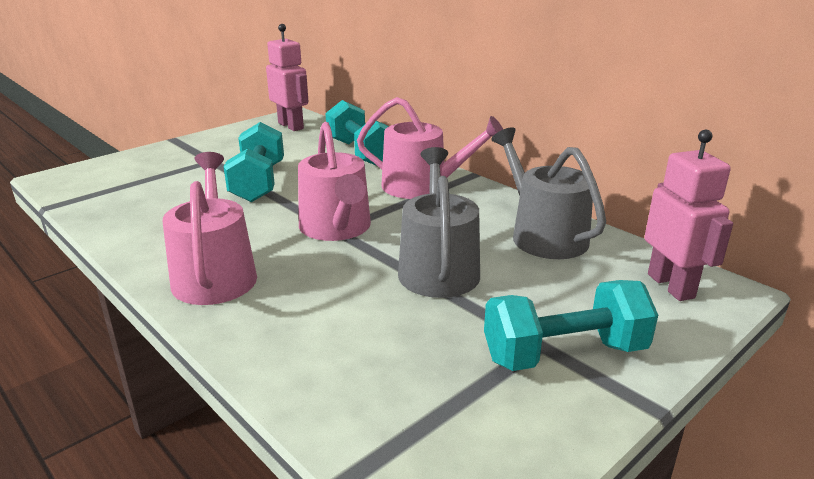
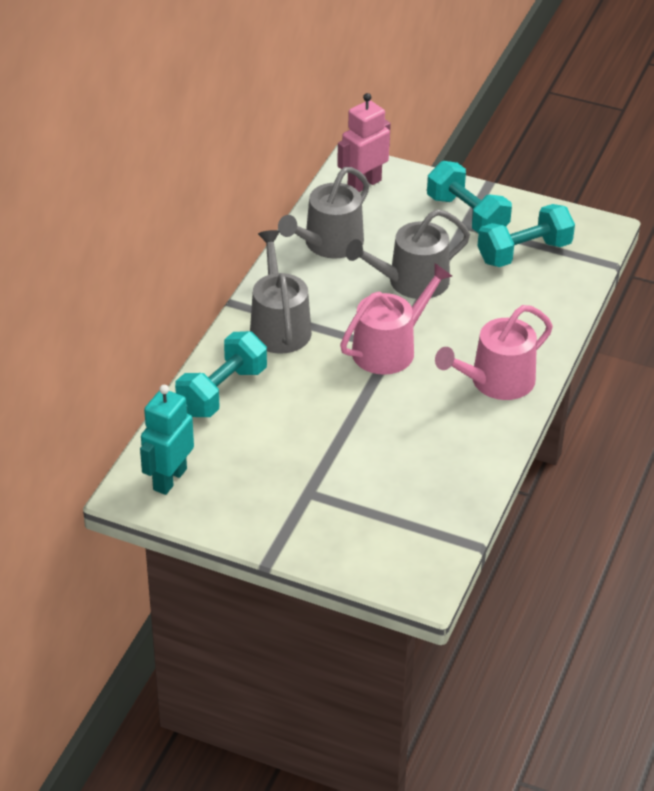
camera: 115 degrees left, 15 degrees up
(258, 183) = (338, 431): turquoise dumbbell -> turquoise dumbbell (524, 252)
(291, 126) = (169, 479): pink robot -> turquoise robot
(422, 186) = (279, 326): pink watering can -> grey watering can

